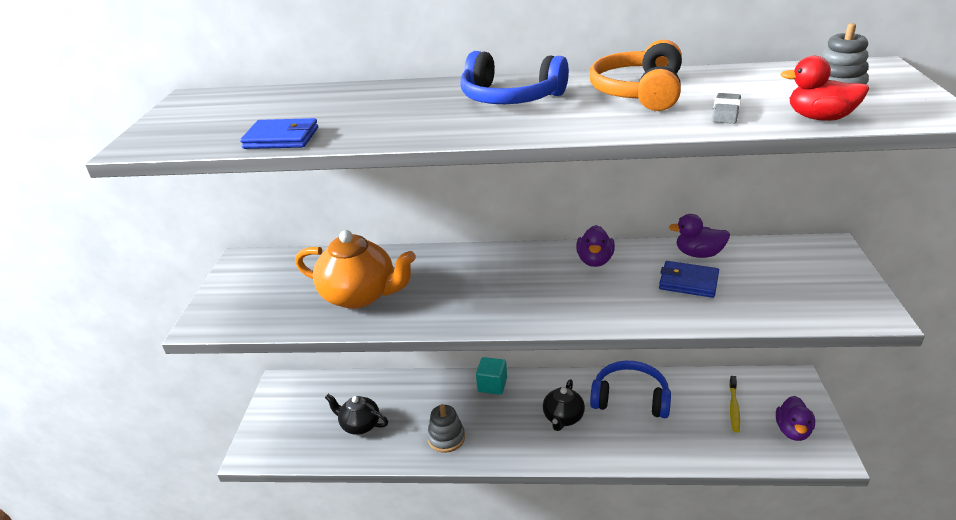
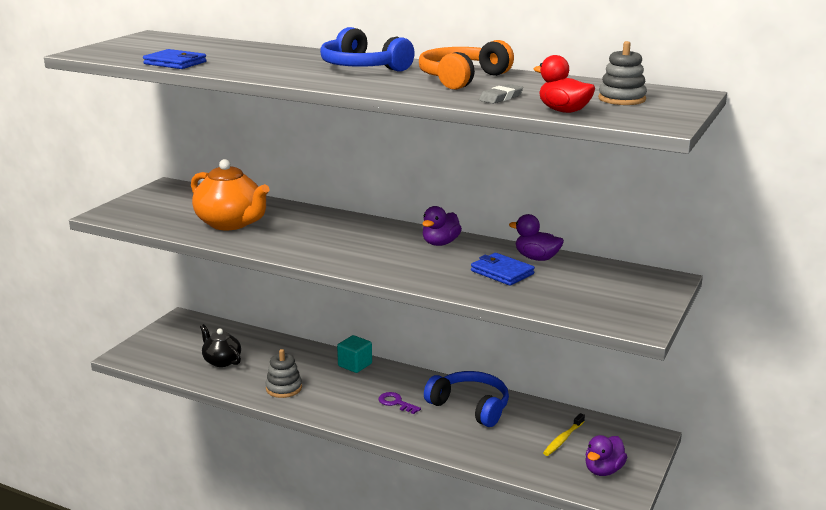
camera: 20 degrees right, 10 degrees down
(563, 418) = (396, 403): black teapot -> purple key

